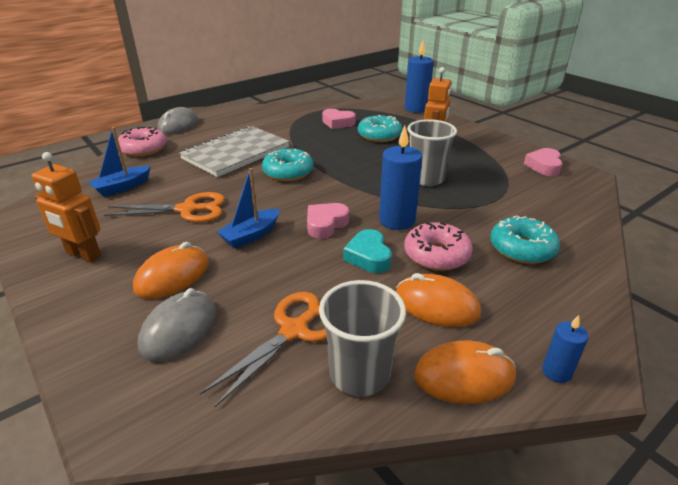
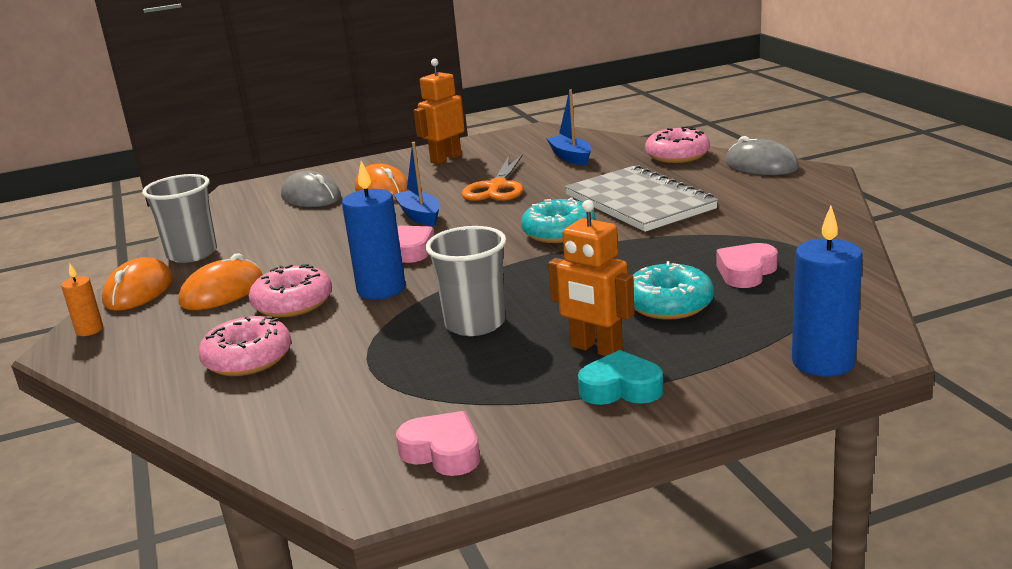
camera: 110 degrees right, 10 degrees down
(294, 330) = (263, 233): orange scissors -> none
(368, 256) = (328, 268): turquoise heart -> turquoise heart (621, 388)
(522, 248) = (248, 359): turquoise donut -> pink donut
(556, 372) = (89, 330): blue candle -> orange candle

